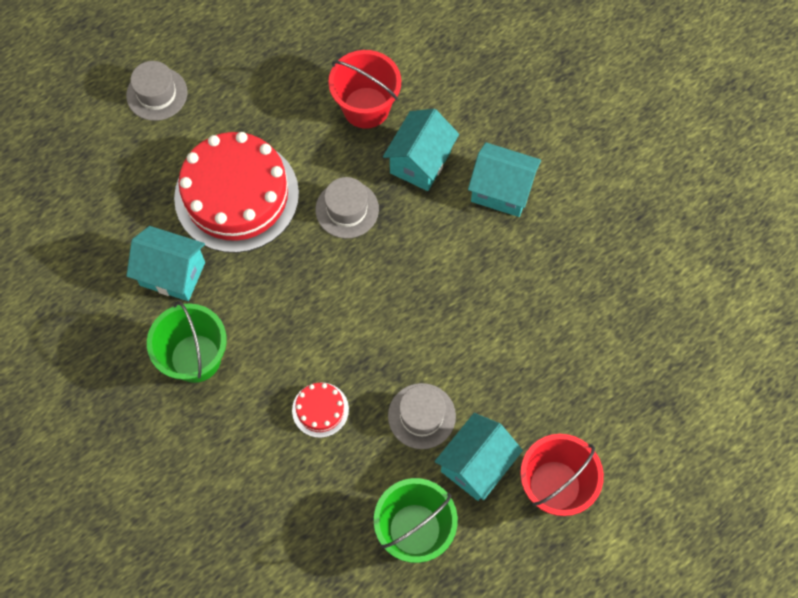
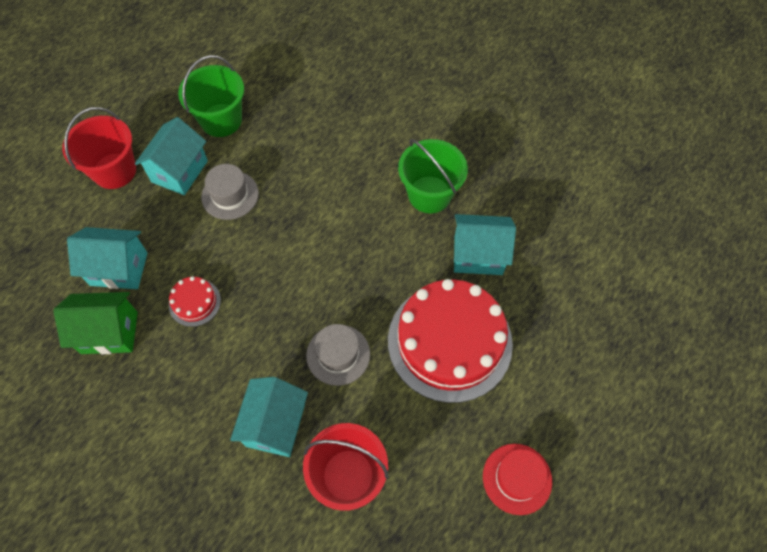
camera: 165 degrees right, 5 degrees down
(157, 94) = (576, 431): grey hat -> none
(224, 72) = (517, 478): none -> red hat
(320, 409) = (314, 181): red cake -> red cake (194, 302)
(501, 191) = (185, 414): turquoise house -> turquoise house (119, 269)
(568, 286) = (109, 332): none -> green house

